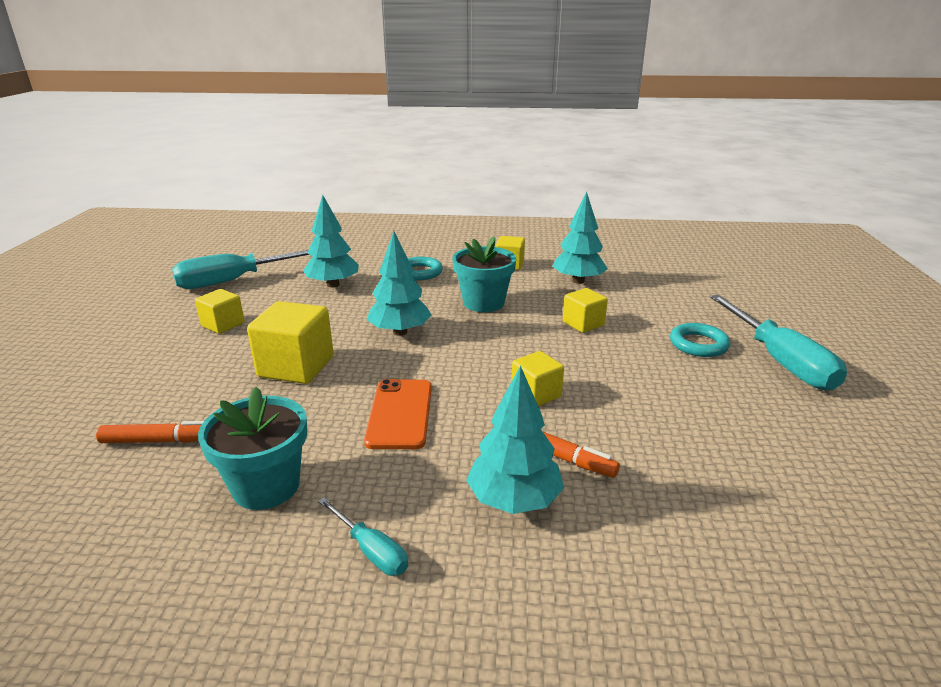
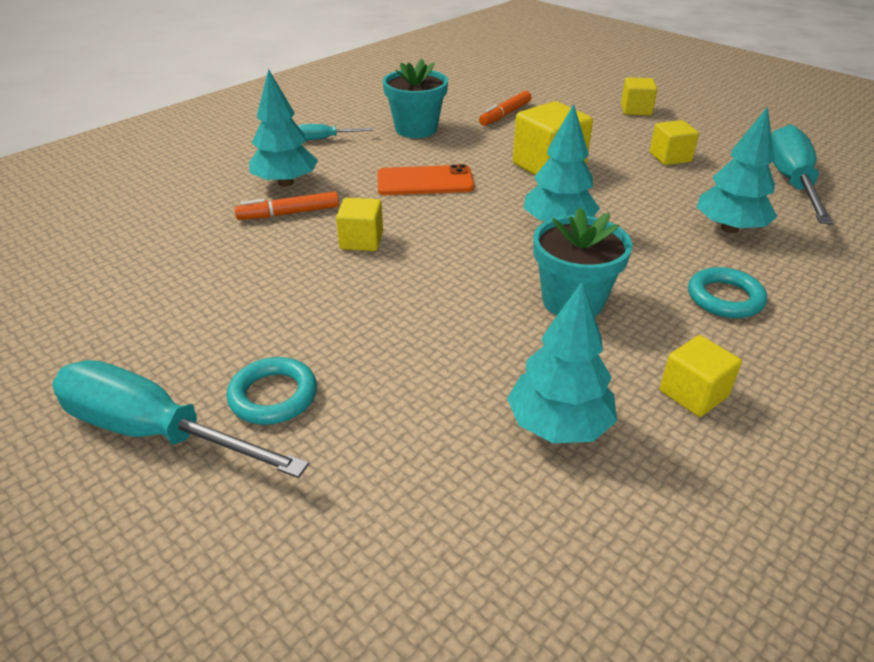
camera: 130 degrees right, 10 degrees up
(400, 414) = (425, 181): orange phone -> orange phone turned 45 degrees counterclockwise
(583, 324) = (433, 341): yellow cube -> yellow cube (636, 110)

